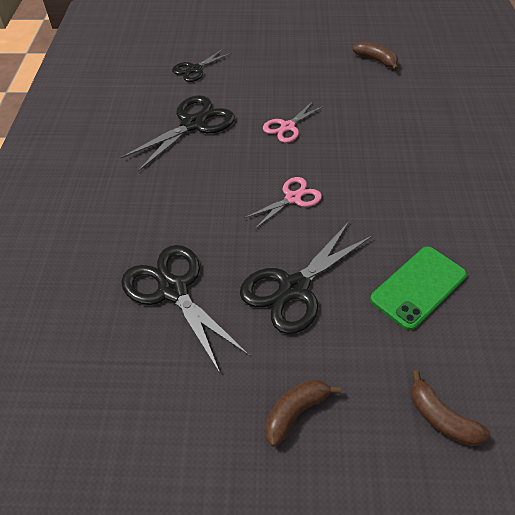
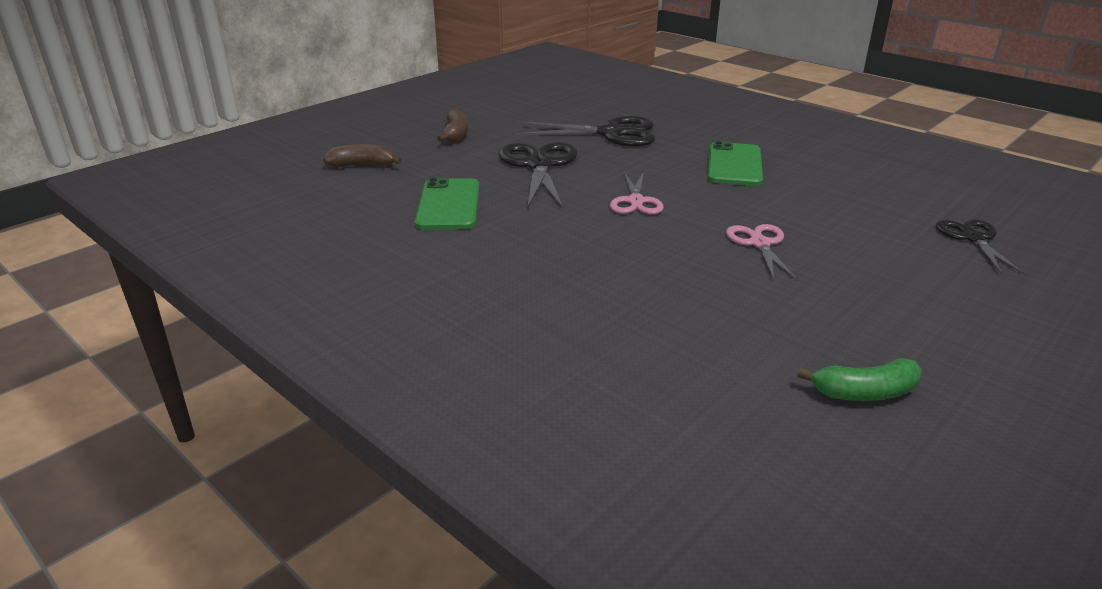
camera: 130 degrees right, 20 degrees down
(175, 184) = (734, 165): none -> green phone
(193, 124) = (831, 199): black scissors -> none
(376, 60) = (865, 393): brown banana -> green banana

